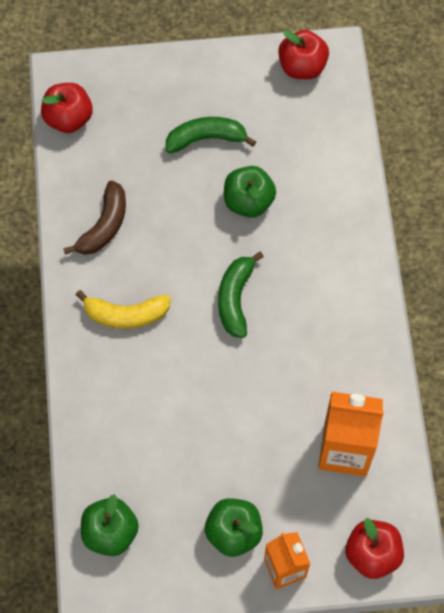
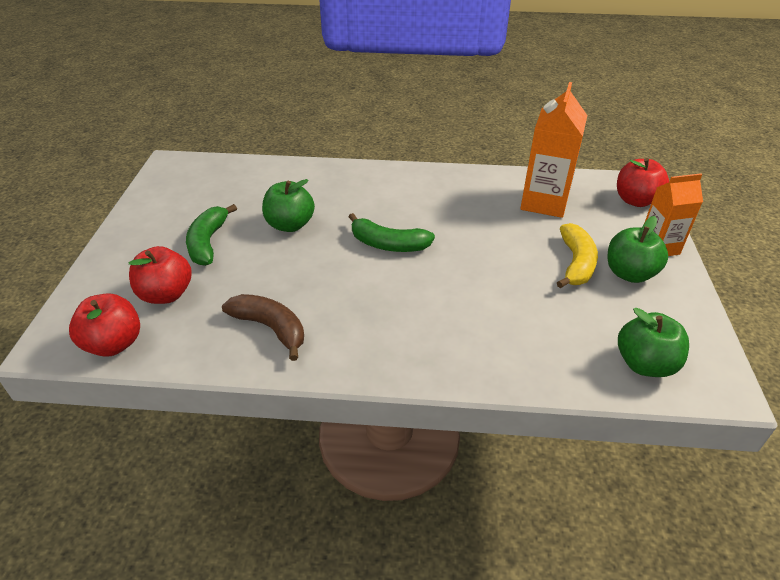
camera: 80 degrees left, 25 degrees down
(126, 314) = (385, 322): yellow banana -> yellow banana (576, 263)
(302, 67) = (171, 180): red apple -> red apple (166, 294)

